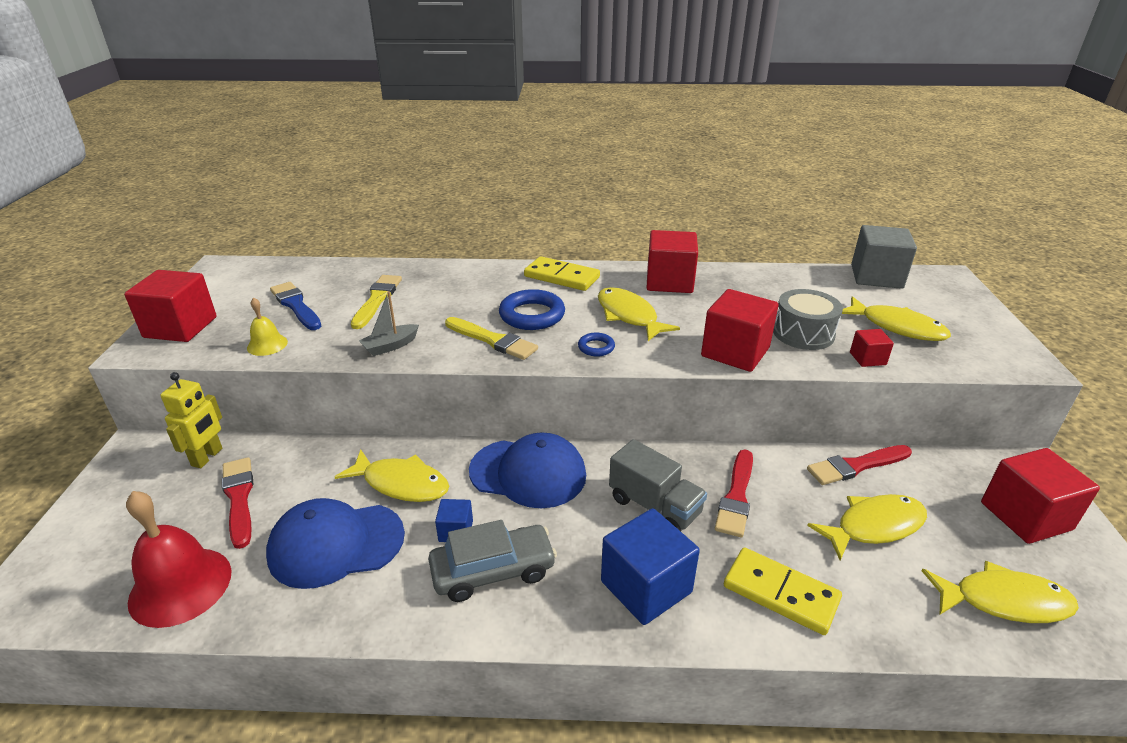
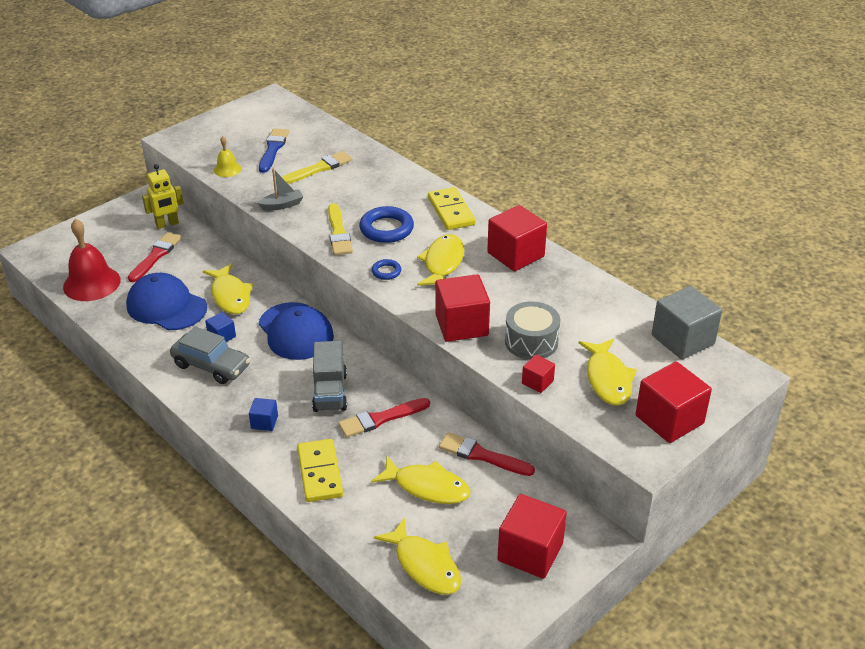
camera: 45 degrees right, 5 degrees up
(180, 327) = (203, 134): red cube -> red cube (669, 419)
(390, 346) = (282, 205): grey boat -> grey boat turned 150 degrees clockwise
(646, 587) = (264, 422): blue cube -> blue cube, size x0.50

